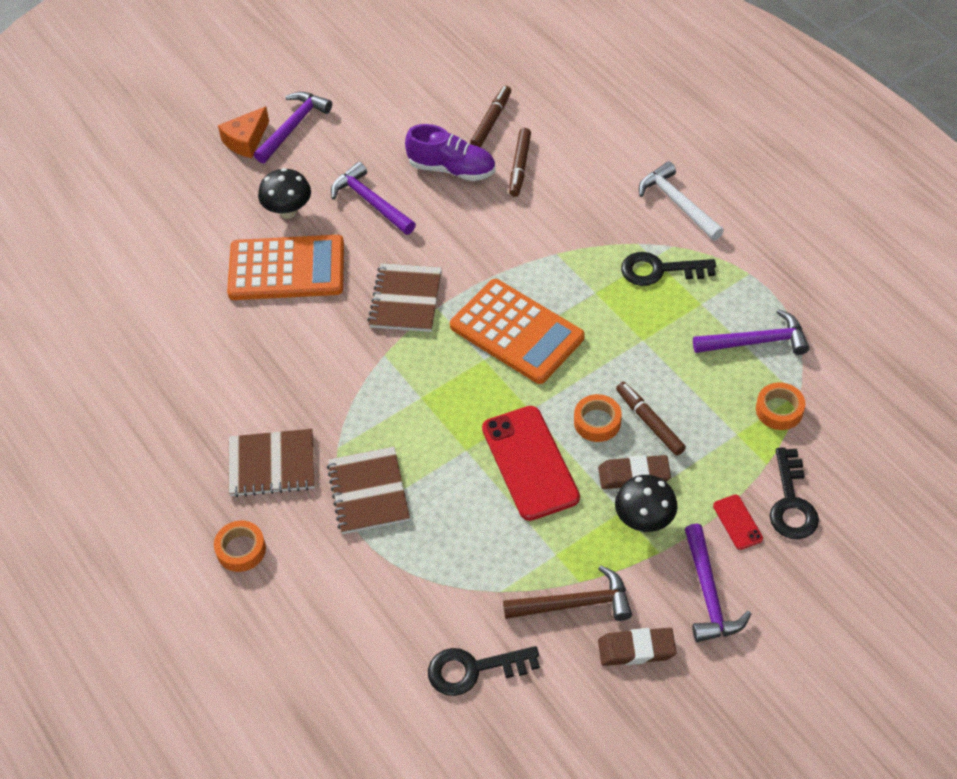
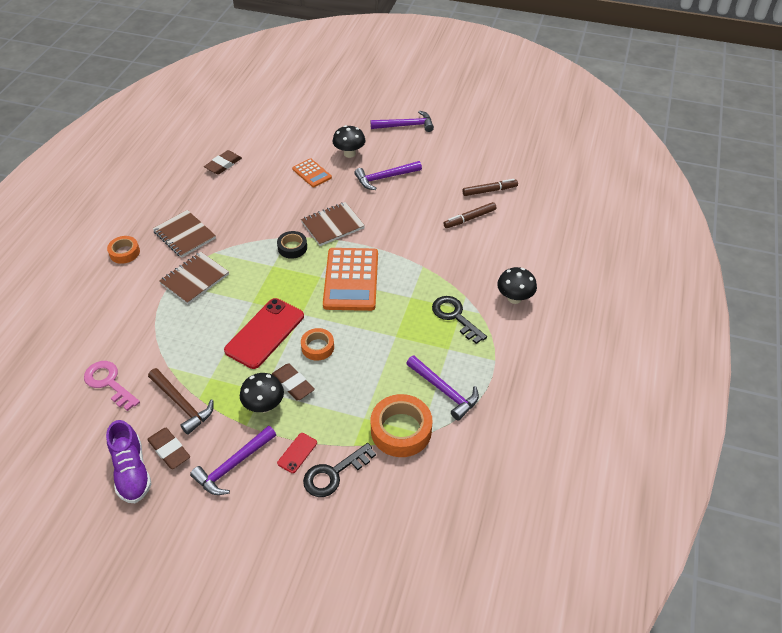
camera: 50 degrees right, 5 degrees down
(169, 354) = (223, 164): none -> brown eraser
(246, 140) = (380, 116): orange cheese -> none
(286, 269) = (312, 173): orange calculator -> orange calculator, size x0.53
(371, 202) = (385, 178): purple hammer -> purple hammer turned 120 degrees counterclockwise
(407, 361) = (292, 248): none -> black tape
(452, 169) = (439, 194): purple shoe -> purple shoe (132, 471)
(473, 669) = (109, 383): black key -> pink key
(649, 422) = (337, 371): brown marker -> none
(677, 203) = (514, 298): white hammer -> black mushroom
(779, 410) = (401, 430): orange tape -> orange tape, size x1.71

